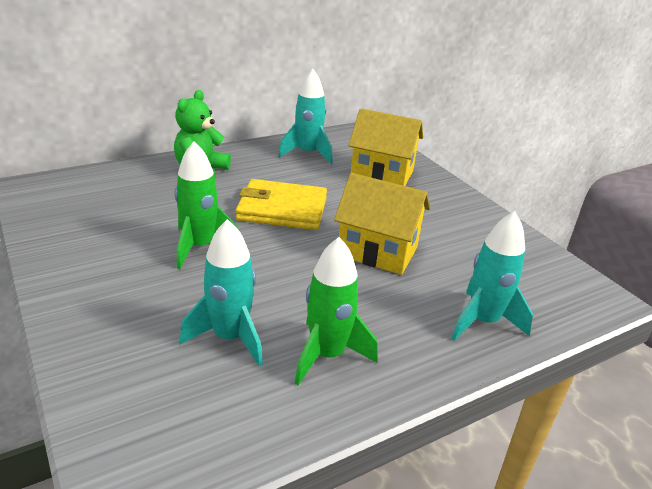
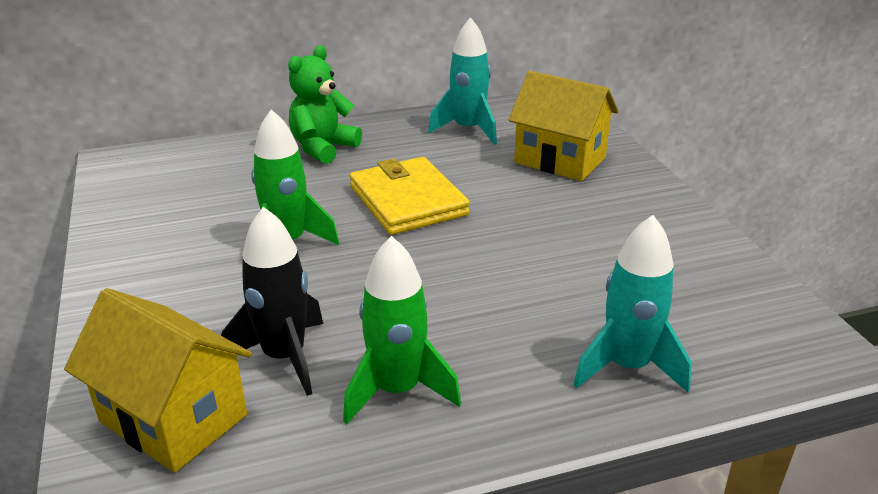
camera: 15 degrees right, 0 degrees up
(230, 337) = (284, 357): turquoise rocket -> black rocket
(282, 209) = (408, 201): yellow wallet -> yellow wallet turned 45 degrees clockwise
(377, 251) = (514, 262): yellow house -> yellow house (173, 418)

